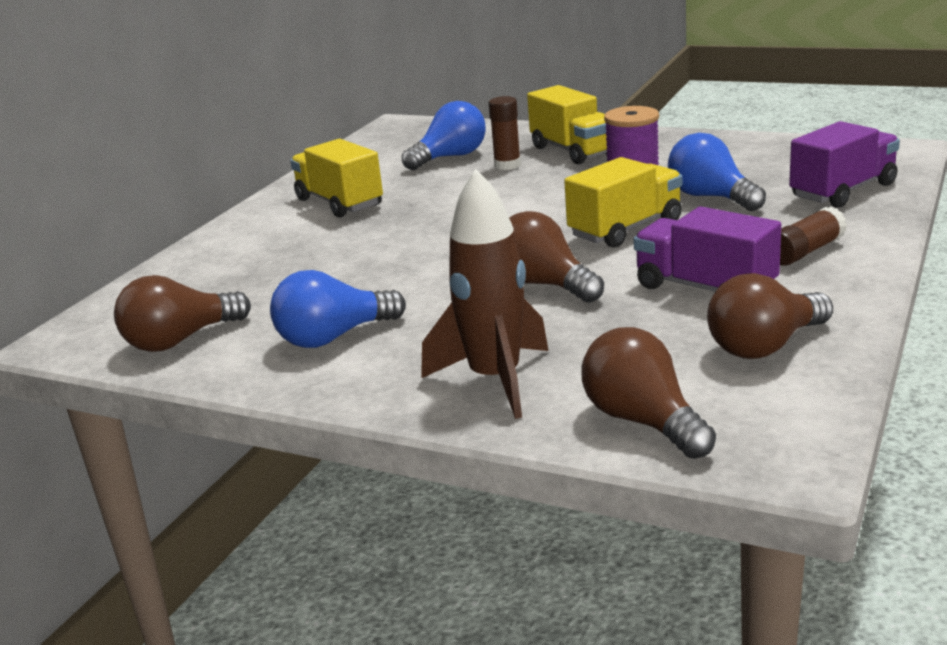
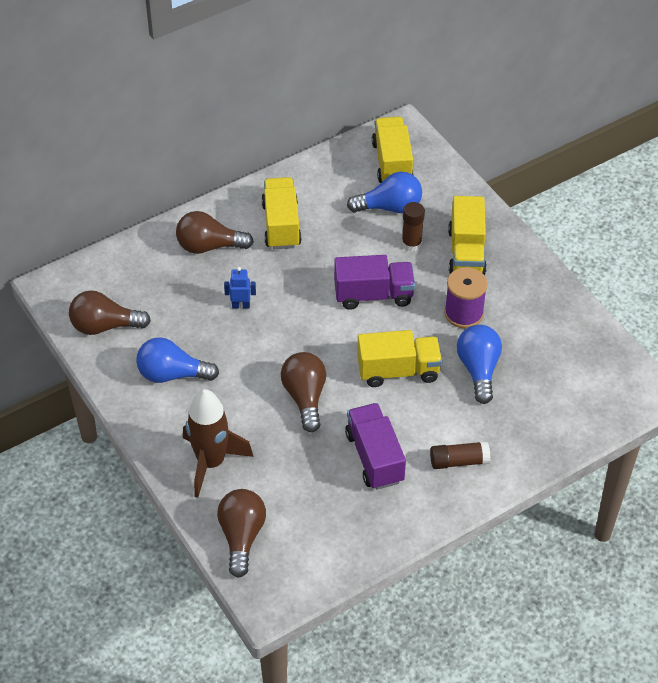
camera: 30 degrees right, 25 degrees up
(361, 260) = (241, 305): none -> blue robot
(414, 139) = (392, 163): none -> yellow truck
(765, 346) = (347, 523): brown light bulb -> brown light bulb (209, 246)
(843, 191) = (554, 416): purple truck -> purple truck (373, 295)

